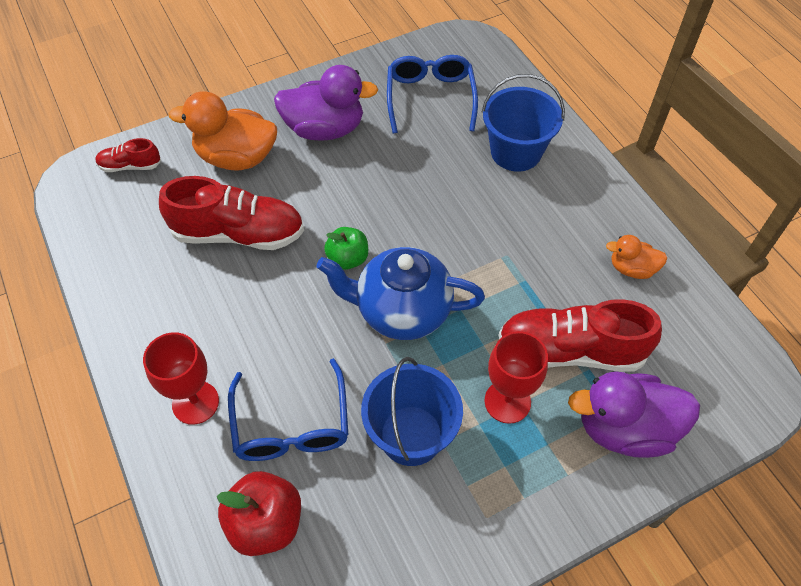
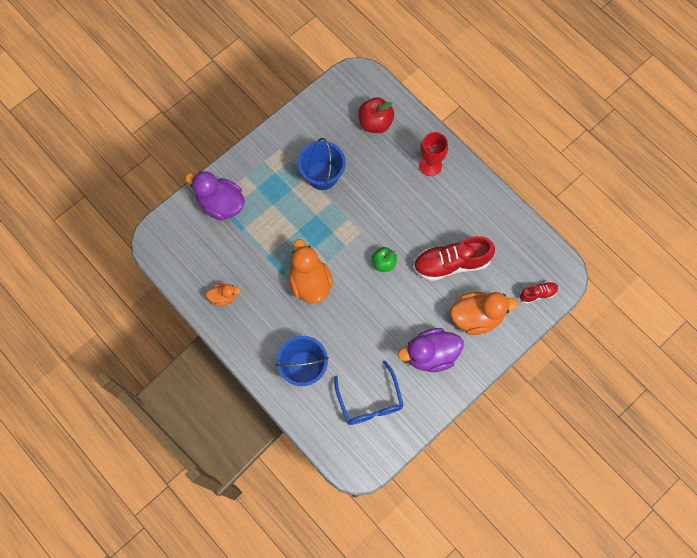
camera: 165 degrees right, 15 degrees up
(291, 425) = (380, 166): blue glasses -> none
(402, 311) = (344, 238): blue teapot -> none
(480, 258) = (310, 282): none -> orange duck
(507, 401) = (279, 203): red goblet -> none
(571, 351) = (252, 238): red shoe -> none
(625, 428) = (221, 204): purple duck -> purple duck turned 135 degrees counterclockwise

